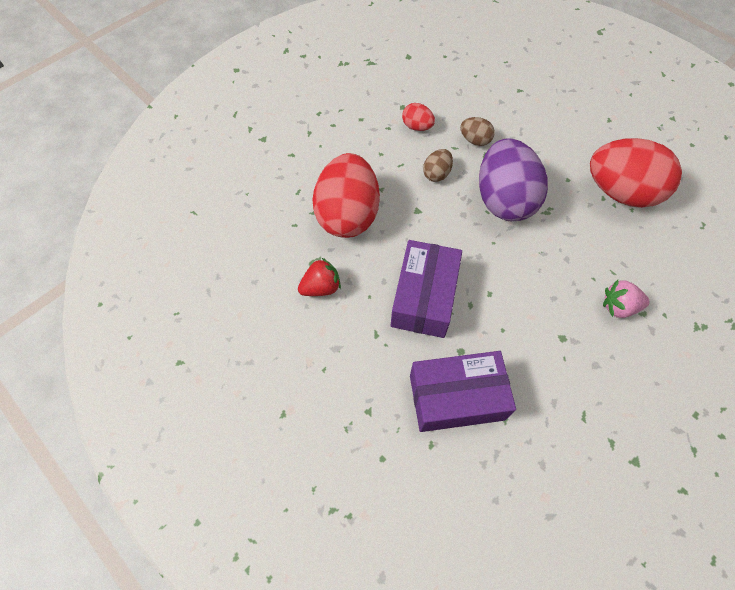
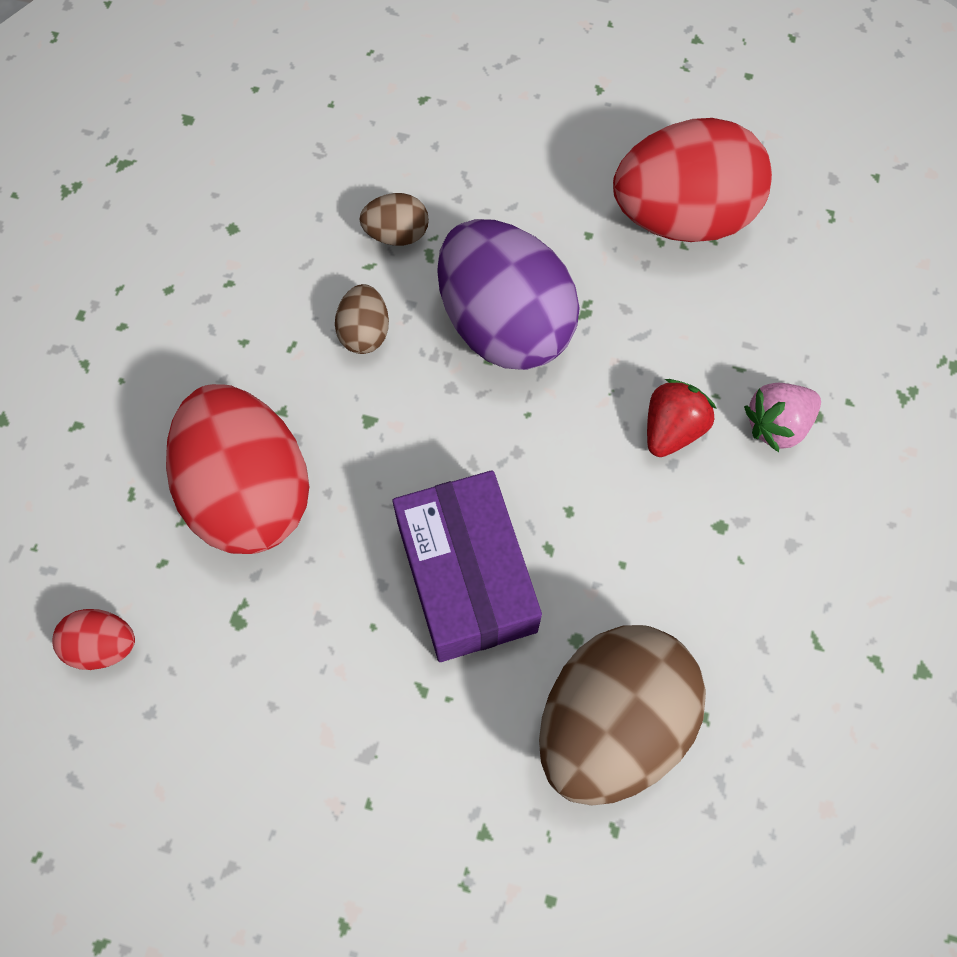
camera: 30 degrees left, 5 degrees up
(321, 287) = (279, 657): red strawberry -> red strawberry (672, 429)
(417, 127) = (280, 256): red egg -> red egg (103, 646)
(456, 397) = (611, 724): purple box -> brown egg

